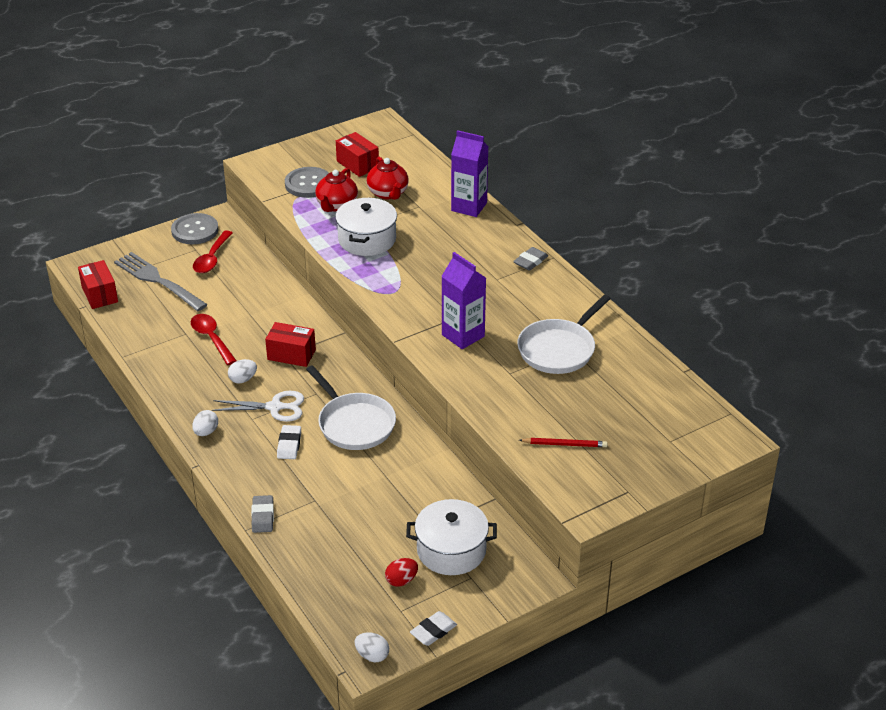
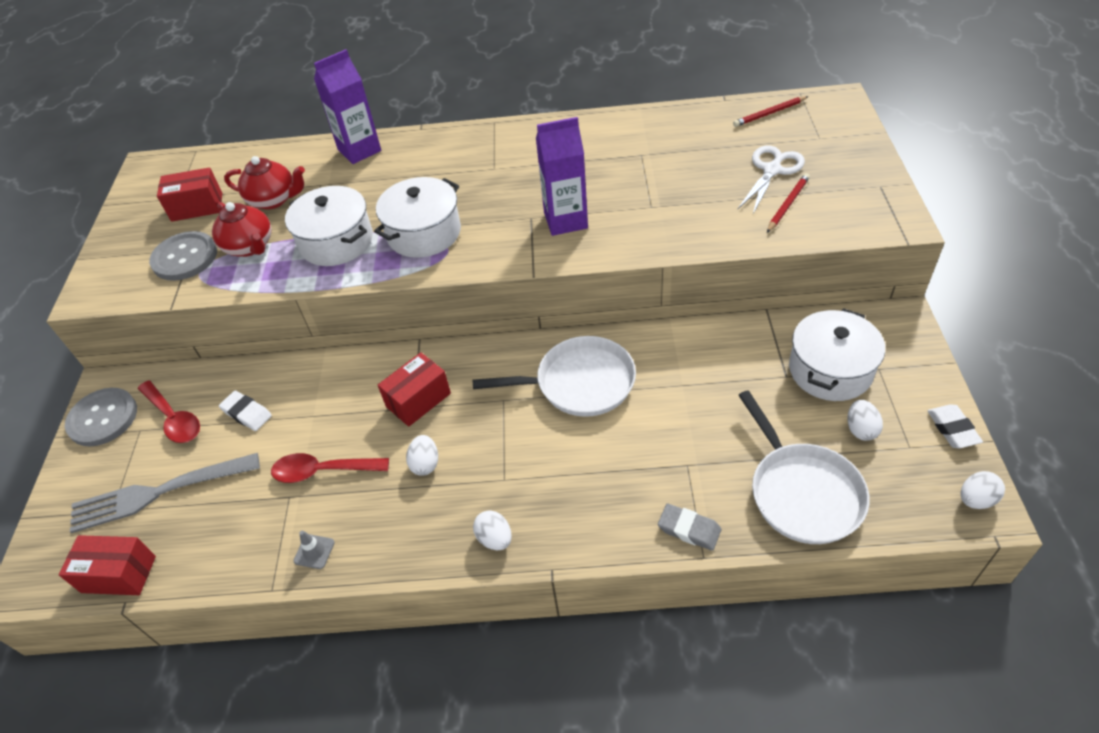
camera: 55 degrees left, 10 degrees up
(155, 361) = (314, 551): none -> grey traffic cone
(275, 407) = (499, 448): white scissors -> white scissors (772, 170)
(289, 445) = (576, 457): white eraser -> white eraser (247, 413)
(401, 580) = (860, 429): red egg -> white egg
(402, 274) = (424, 233): none -> white pot
(530, 261) = (487, 138): grey eraser -> none
(559, 349) = (638, 162): white pan -> white pan (802, 492)
(683, 403) = (769, 113): none -> red pencil

